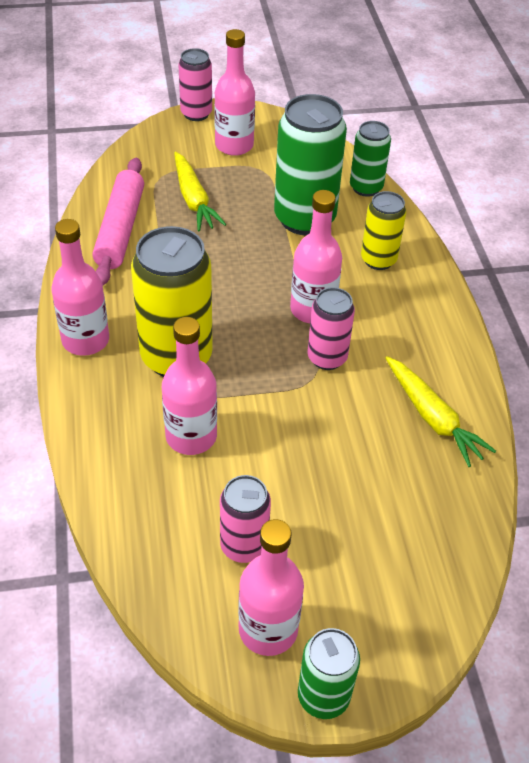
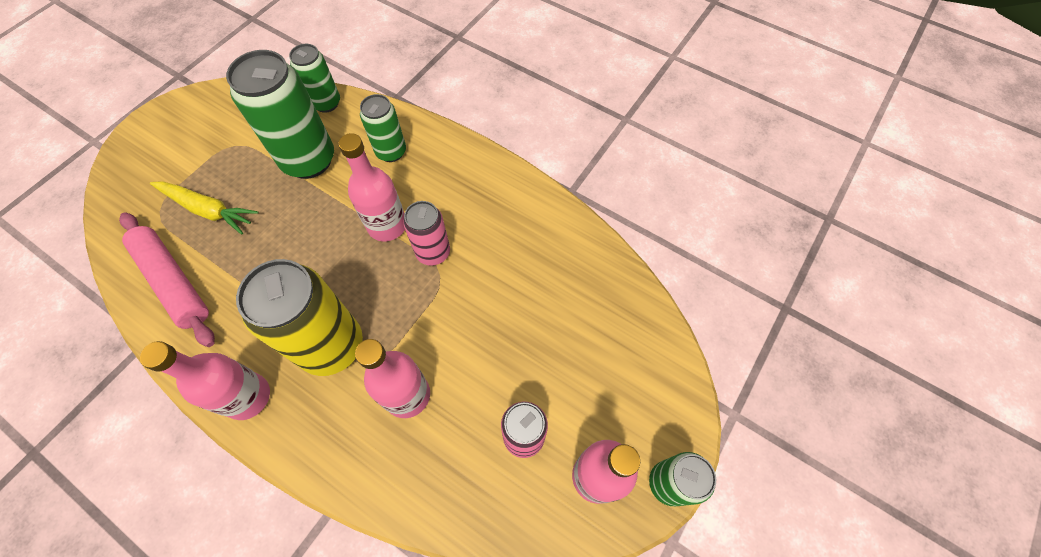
camera: 45 degrees left, 15 degrees up
(196, 113) = (131, 136): pink can -> none
(234, 145) = (192, 141): pink bottle -> none
(378, 260) = (391, 152): yellow can -> green can
(432, 417) = (537, 236): yellow carrot -> none

